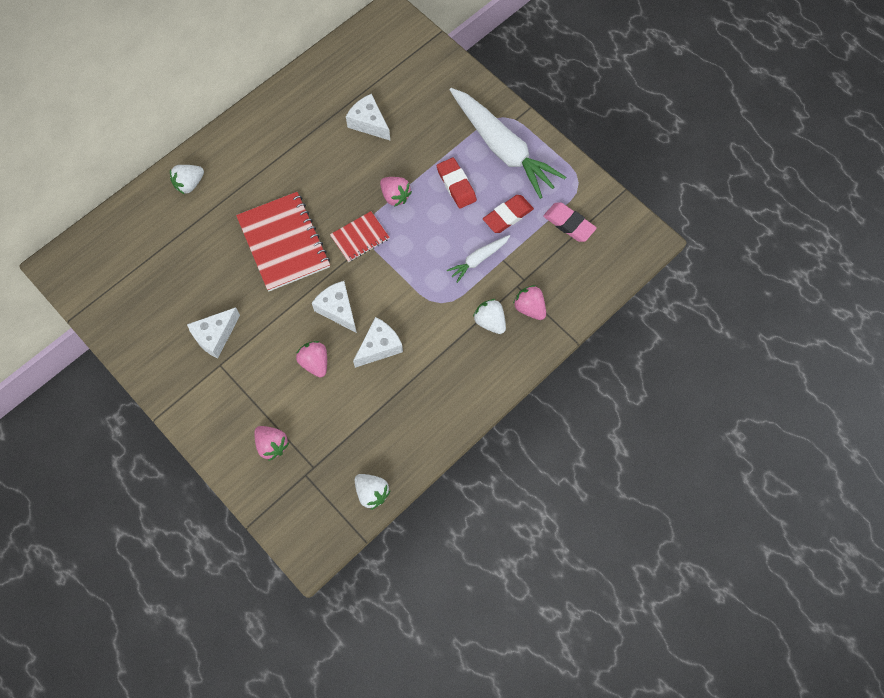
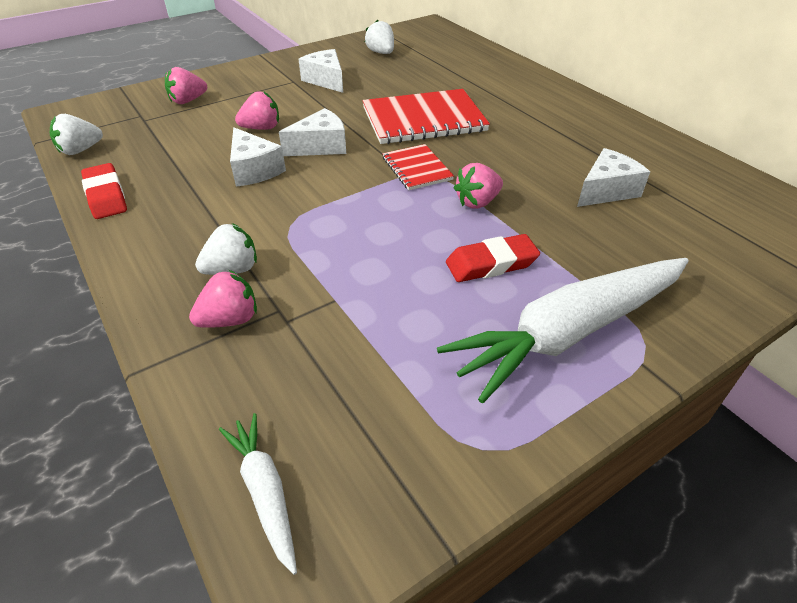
camera: 100 degrees right, 25 degrees down
(189, 184) = (509, 75): white strawberry -> white strawberry (381, 53)
(478, 259) = (345, 271): white carrot -> white carrot (265, 492)
(507, 216) = (420, 318): red eraser -> red eraser (106, 196)
(569, 224) = (381, 410): pink eraser -> none

